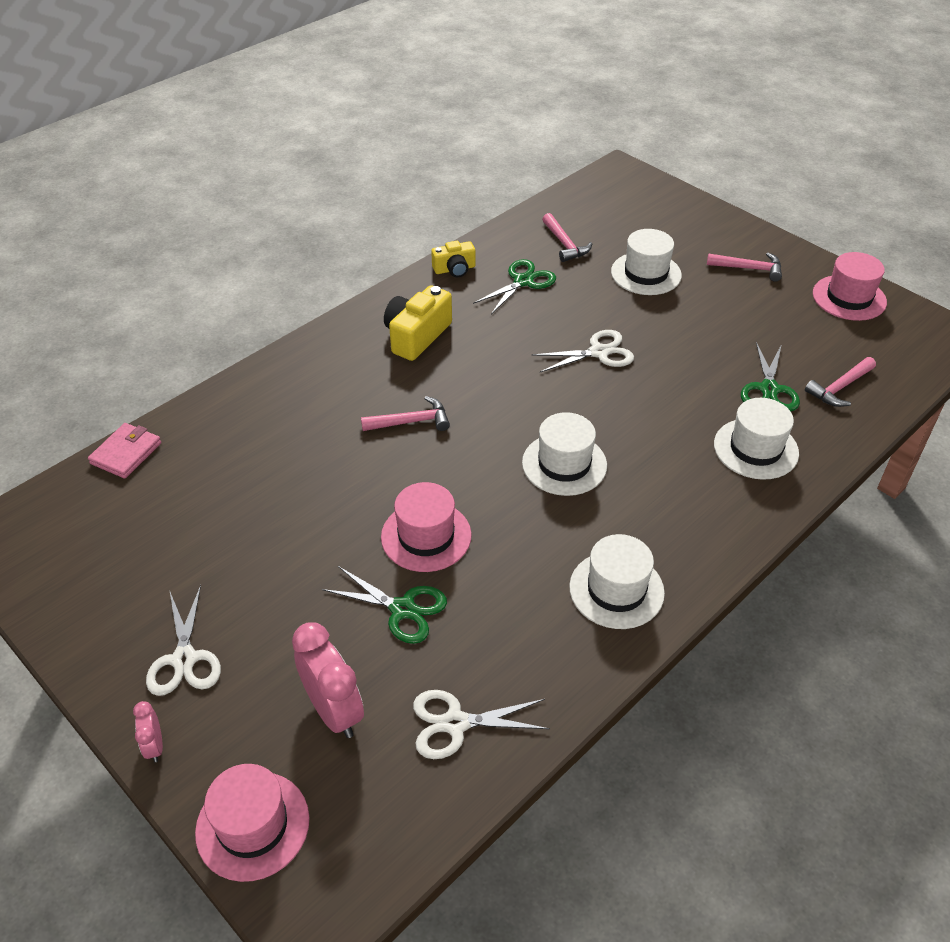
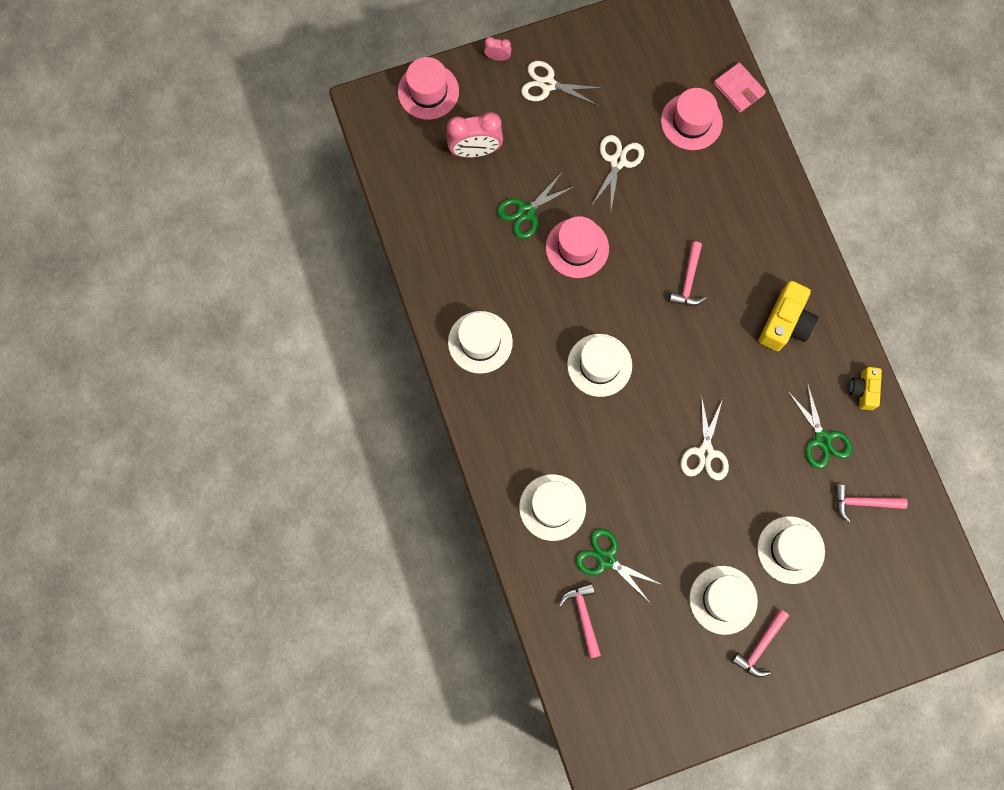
camera: 115 degrees right, 30 degrees up
(416, 336) = (785, 323): yellow camera -> yellow camera turned 60 degrees clockwise
(455, 723) = (436, 209): white scissors -> white scissors (618, 161)
(730, 301) = (723, 600): none -> white hat
(849, 298) = (683, 708): pink hat -> pink hat (691, 122)

